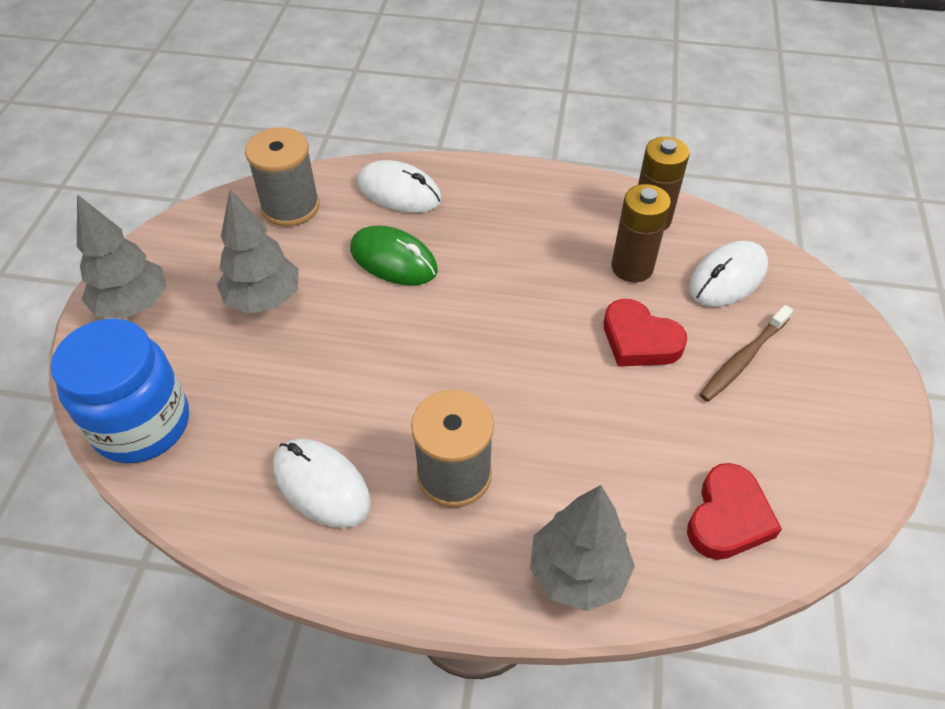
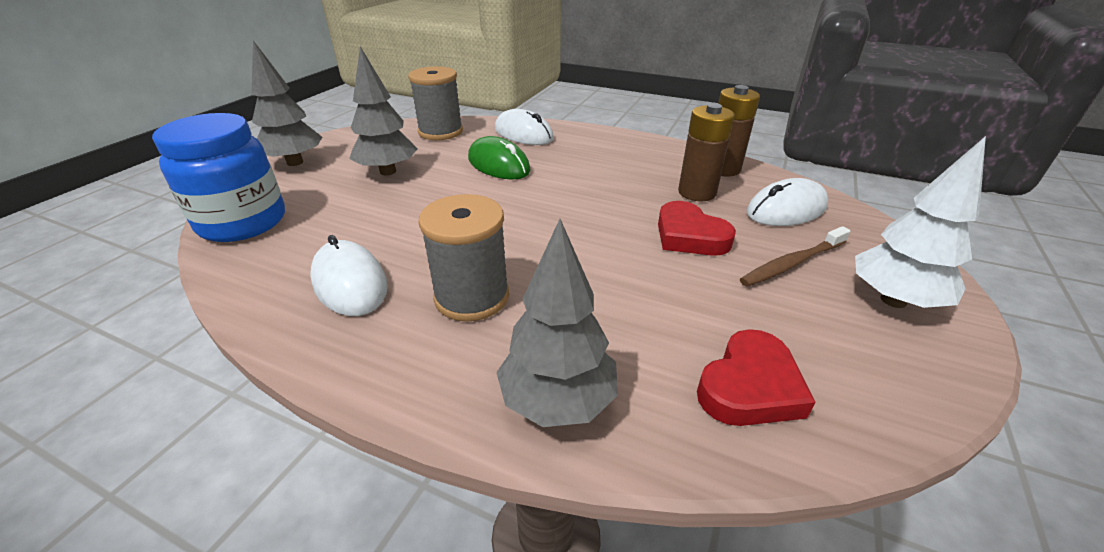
camera: 15 degrees right, 15 degrees down
(834, 388) = (893, 300): none -> white tree

